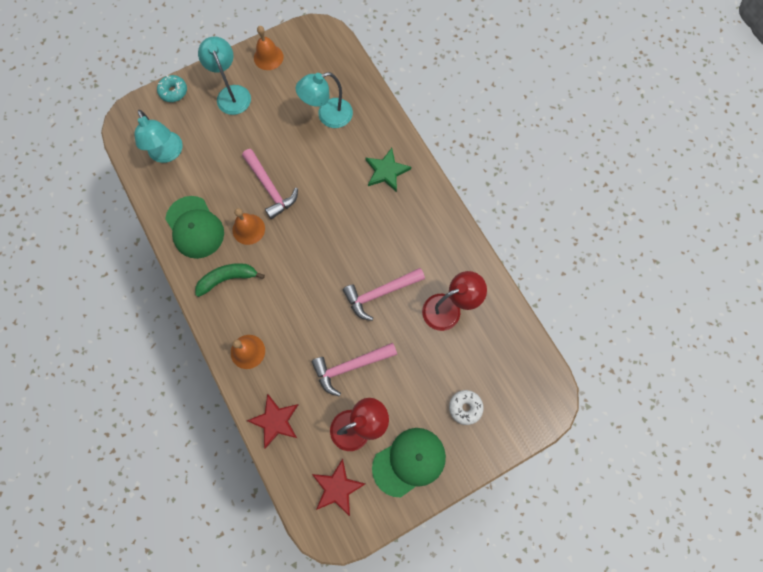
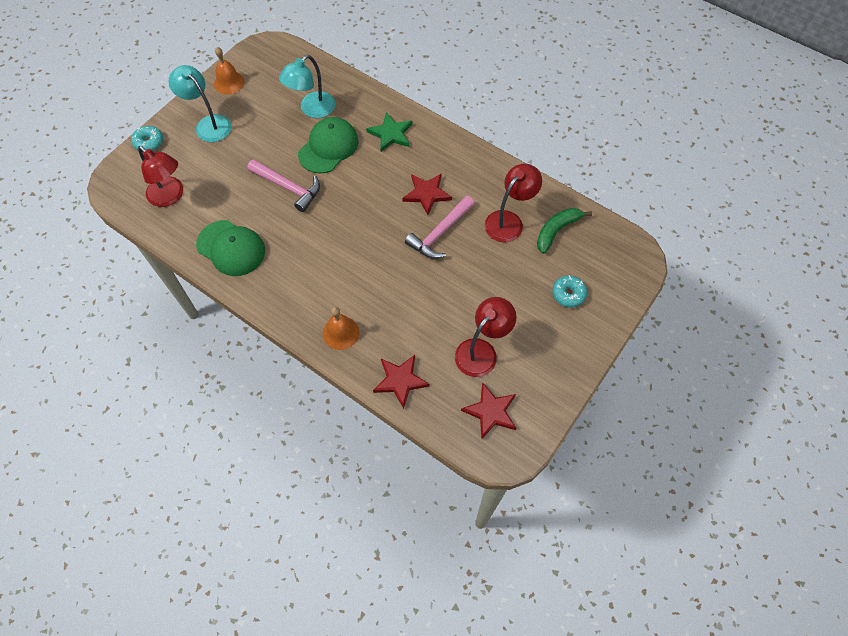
camera: 25 degrees left, 10 degrees down
(167, 154) = (170, 196): turquoise lamp -> red lamp
(227, 279) = (287, 279): green banana -> green banana (556, 231)
(248, 229) = (286, 229): orange bell -> none
(350, 366) = (446, 304): pink hammer -> none
(388, 248) = (427, 194): none -> red star
(409, 462) = (544, 360): green cap -> green cap (328, 147)
(465, 407) = (568, 294): white donut -> turquoise donut

